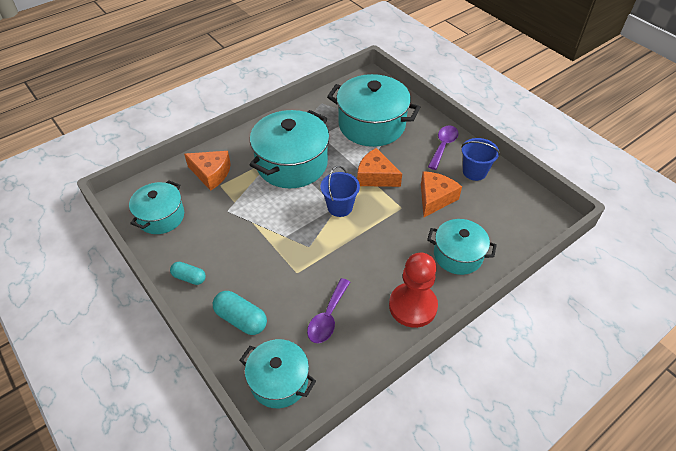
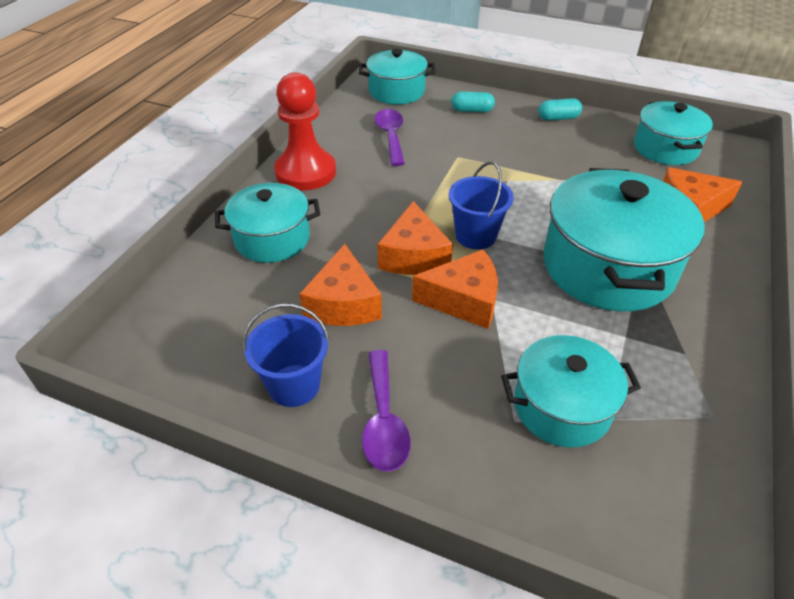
camera: 150 degrees right, 5 degrees down
(241, 319) = (472, 110): turquoise capsule -> turquoise capsule, size x0.65
(371, 125) = (562, 407): turquoise pot -> turquoise pot, size x0.60
(382, 209) = (414, 256): none -> orange cheese

